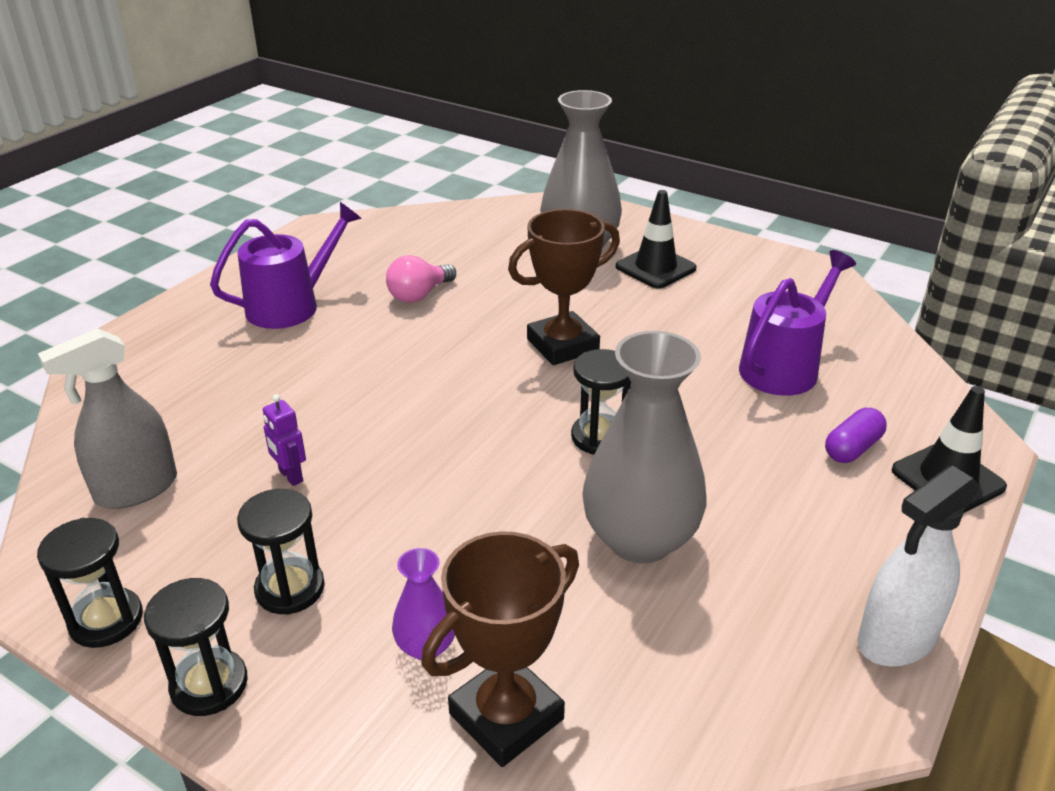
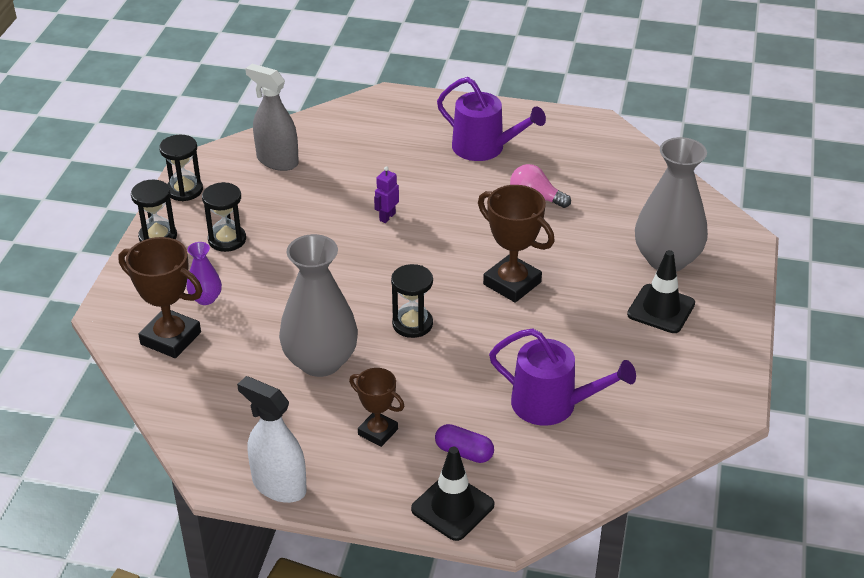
camera: 70 degrees right, 5 degrees up
(290, 476) = (312, 209): purple robot -> purple robot (387, 217)
(801, 513) = (378, 432): none -> brown trophy

